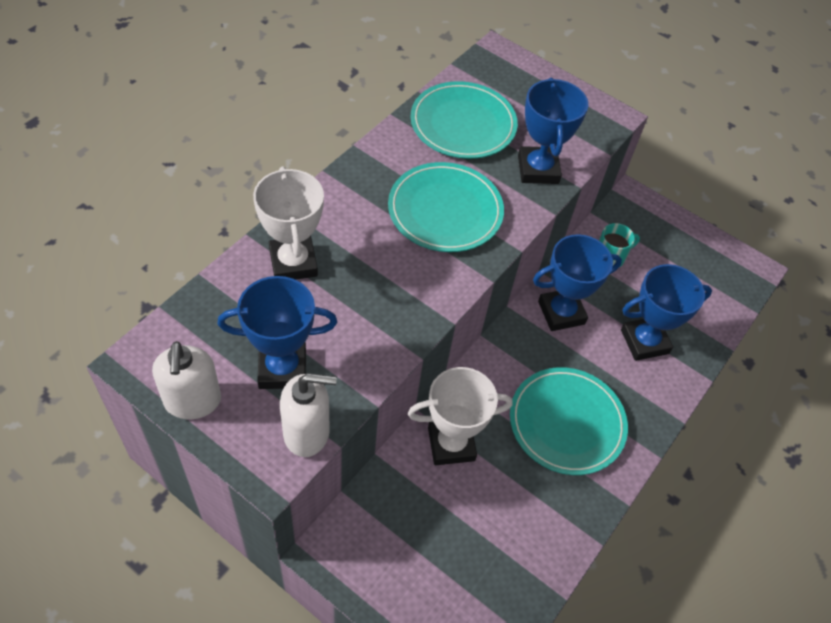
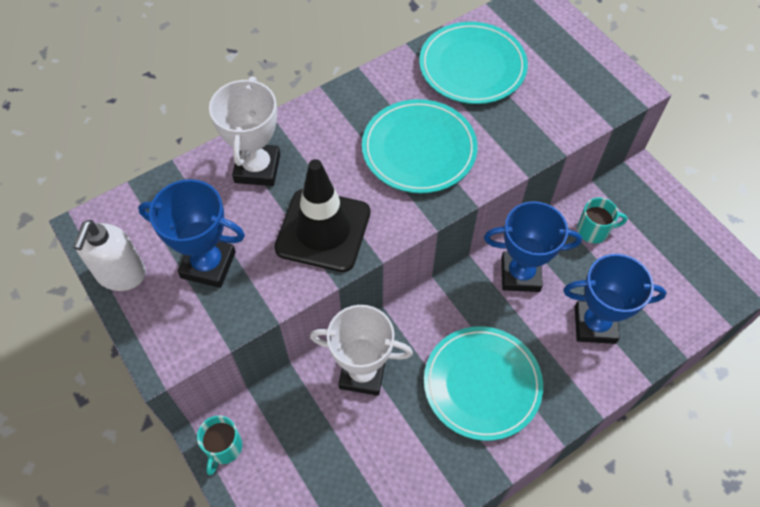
camera: 25 degrees right, 5 degrees up
(307, 432) = (206, 329): white soap dispenser -> none
(341, 557) = (223, 447): none -> turquoise mug
(385, 307) = (323, 230): none -> black traffic cone
(538, 169) = (529, 127): blue trophy -> none

